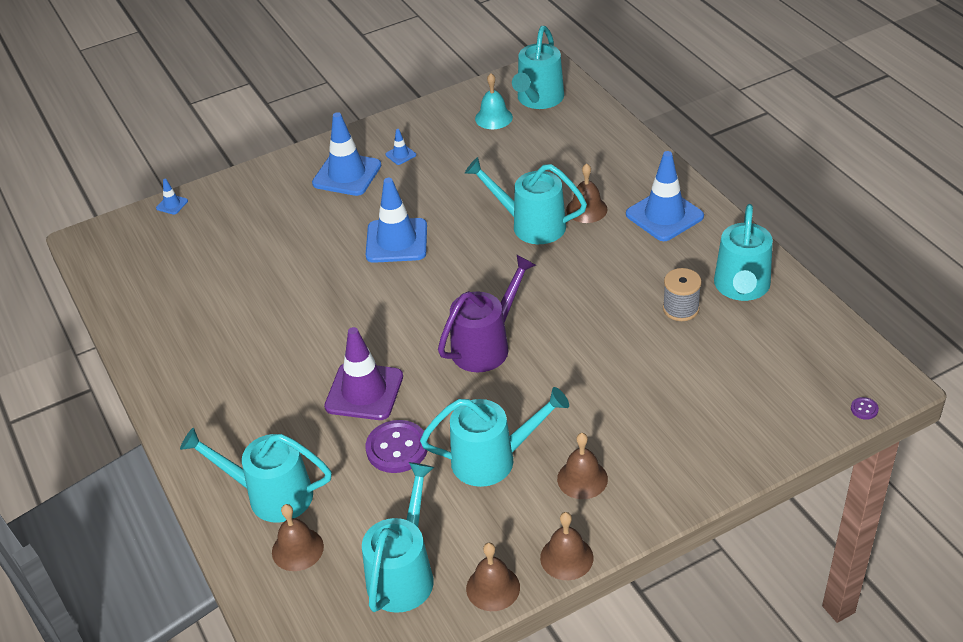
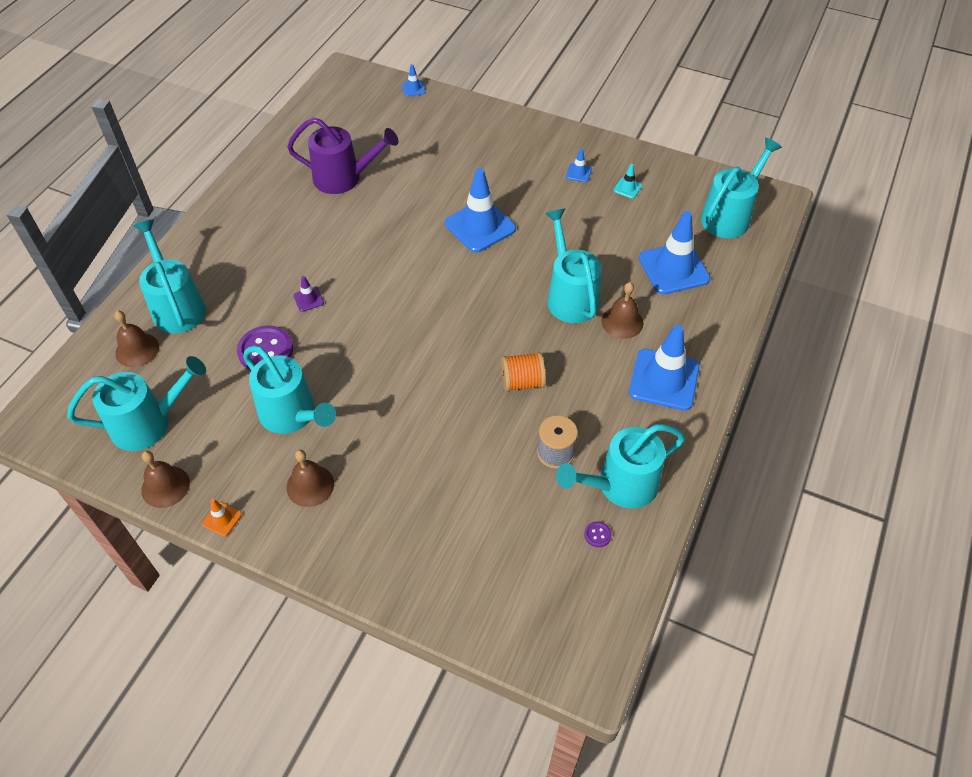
camera: 50 degrees right, 10 degrees up
(347, 174) = (527, 156): blue traffic cone -> blue traffic cone (673, 269)
(364, 392) = (308, 299): purple traffic cone -> purple traffic cone, size x0.43
(449, 137) = (627, 188): none -> turquoise traffic cone
(486, 345) = (410, 344): purple watering can -> purple watering can (344, 178)
(493, 118) = (677, 201): turquoise bell -> none
(538, 100) = (729, 216): turquoise watering can -> turquoise watering can turned 150 degrees clockwise
(566, 557) = (222, 519): brown bell -> orange traffic cone
(593, 295) = (522, 382): none -> orange spool
(864, 409) = (539, 665): purple button -> purple button (597, 535)

